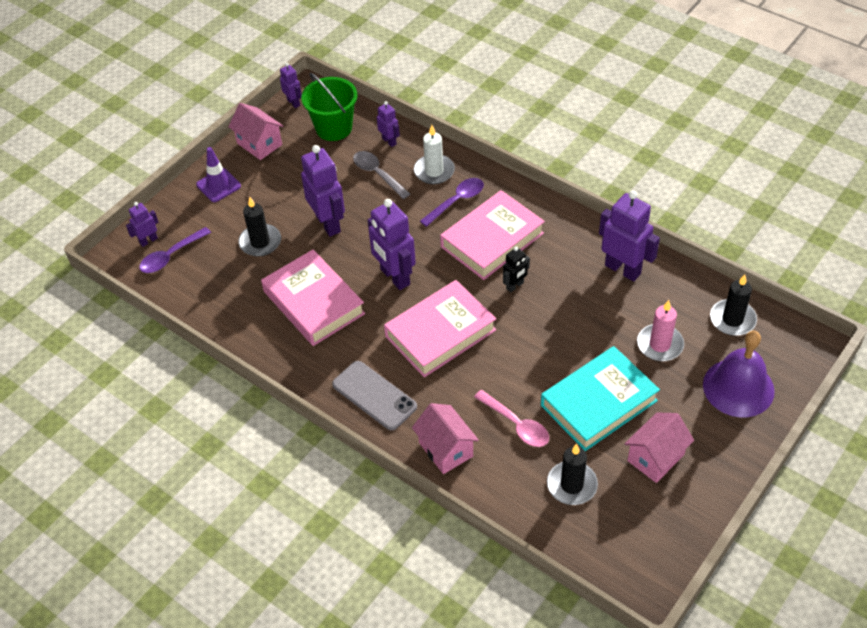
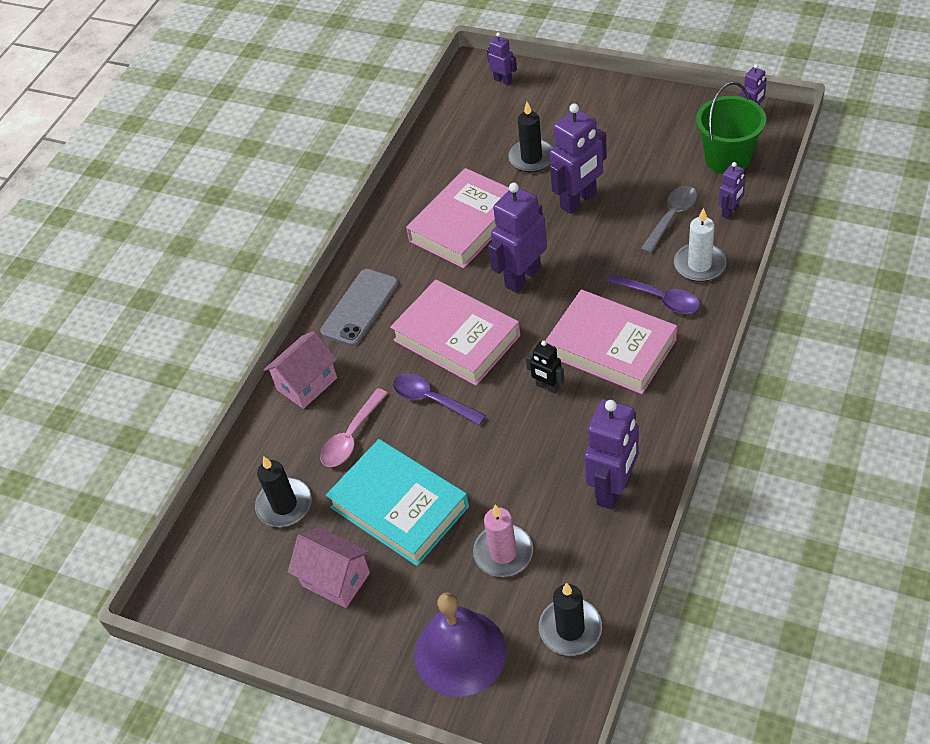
camera: 80 degrees right, 0 degrees up
(171, 256) = (489, 102): purple spoon -> purple spoon (432, 400)
(218, 185) = (597, 101): purple traffic cone -> none
(259, 144) = (672, 110): pink house -> none

